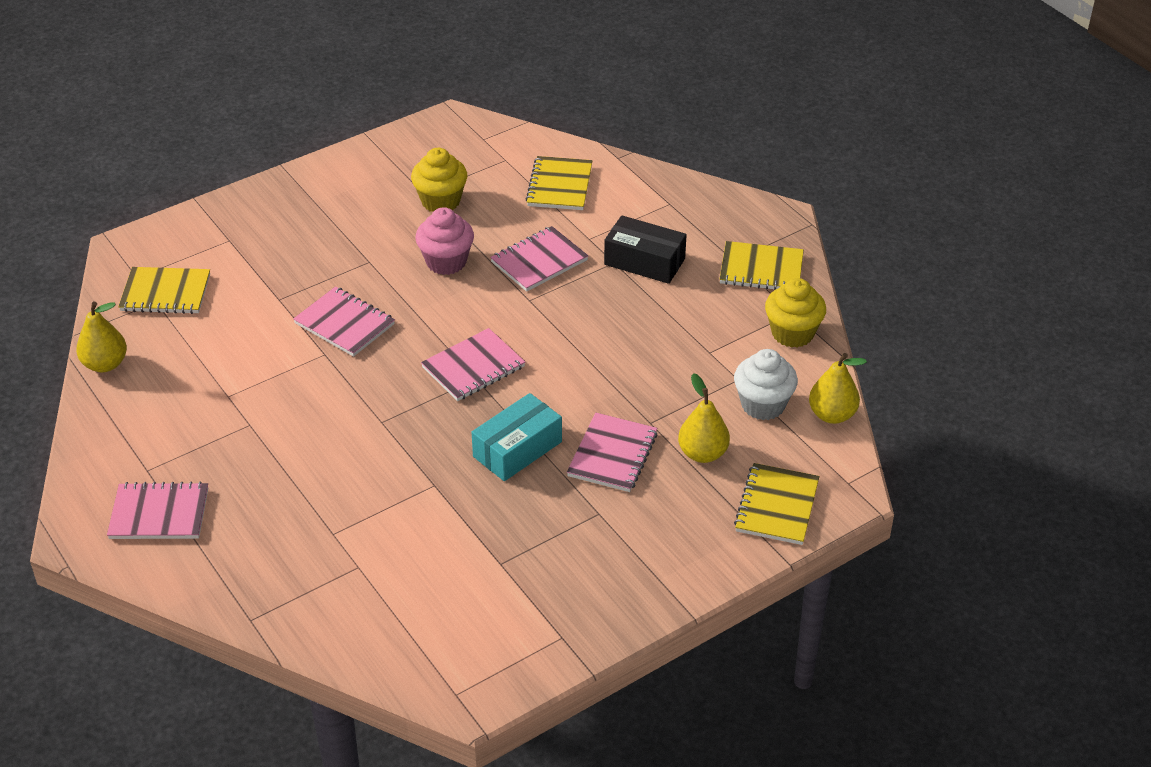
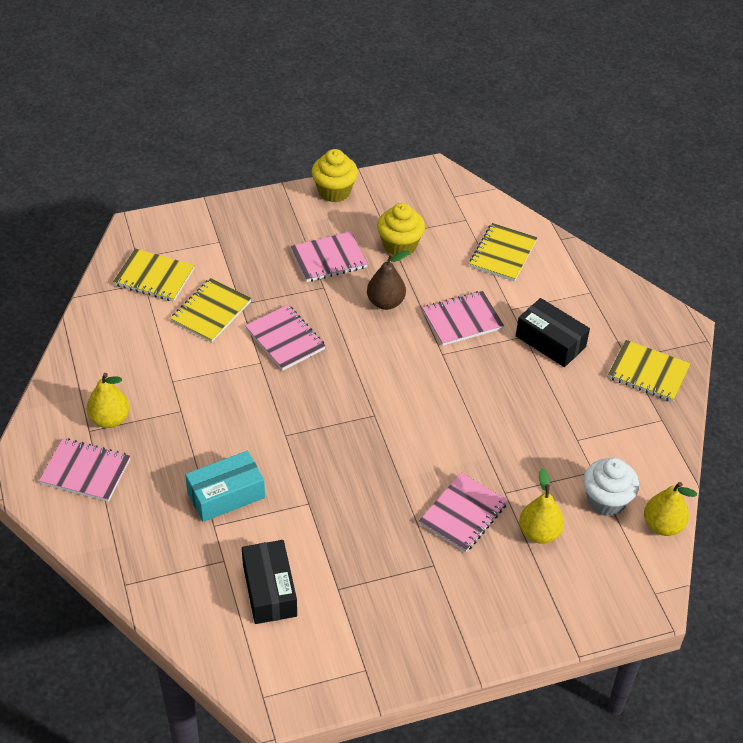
camera: 15 degrees right, 5 degrees up
(105, 364) = (88, 329): yellow pear -> yellow pear (110, 419)
(423, 584) = (269, 590): none -> black box
(446, 262) = (385, 302): pink cupcake -> brown pear
(473, 367) = (375, 404): pink notebook -> pink notebook (328, 259)
(517, 449) = (386, 488): turquoise box -> turquoise box (226, 495)
(777, 506) = (585, 599): yellow notebook -> yellow notebook (211, 312)
(792, 333) = (654, 440): yellow cupcake -> yellow cupcake (334, 191)

